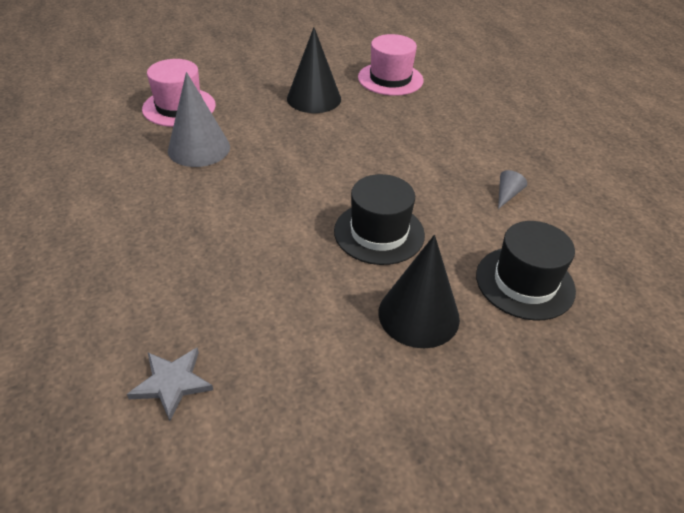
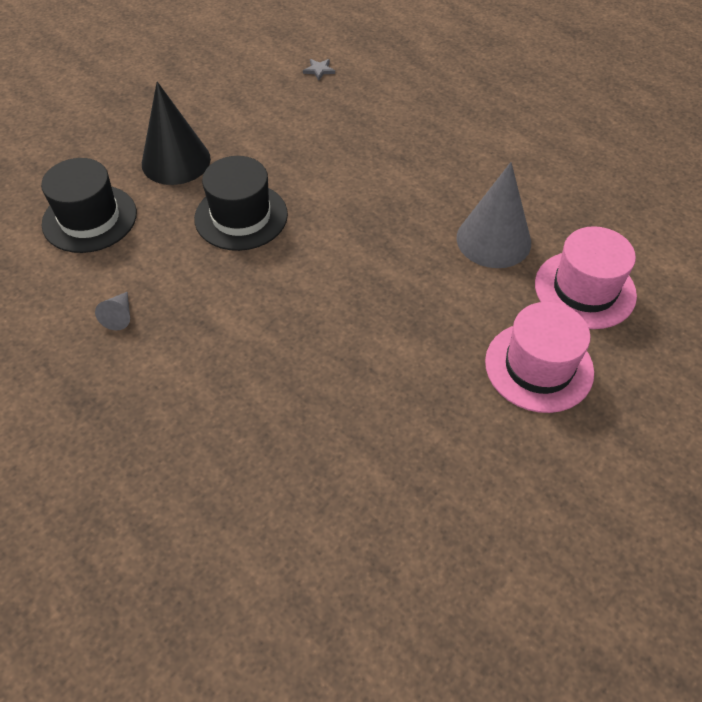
camera: 155 degrees right, 10 degrees up
(172, 383) = (319, 70): grey star -> grey star, size x0.59
(314, 98) = (441, 386): black cone -> none
(390, 79) = (362, 497): pink hat -> pink hat (539, 367)

